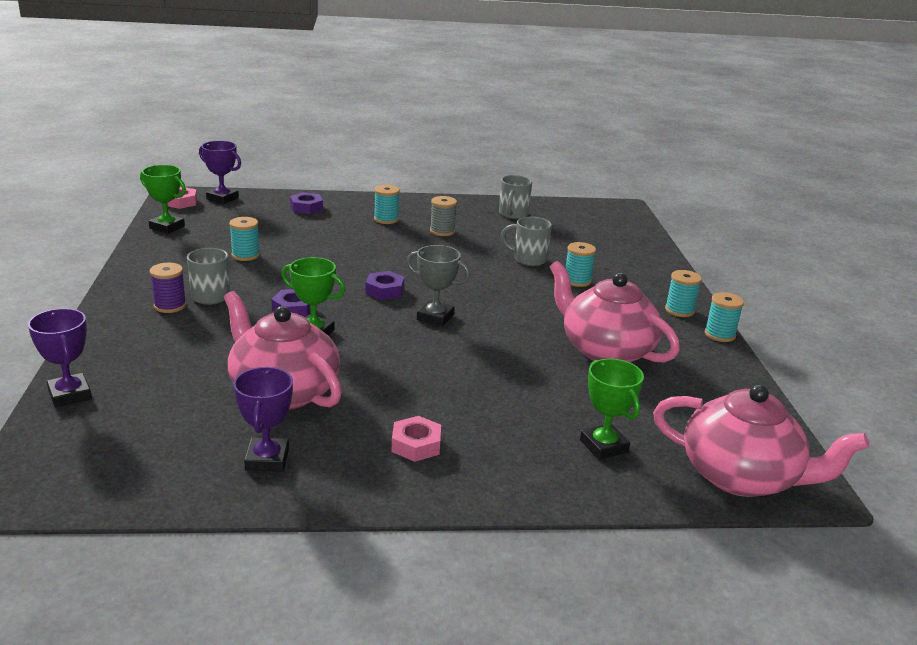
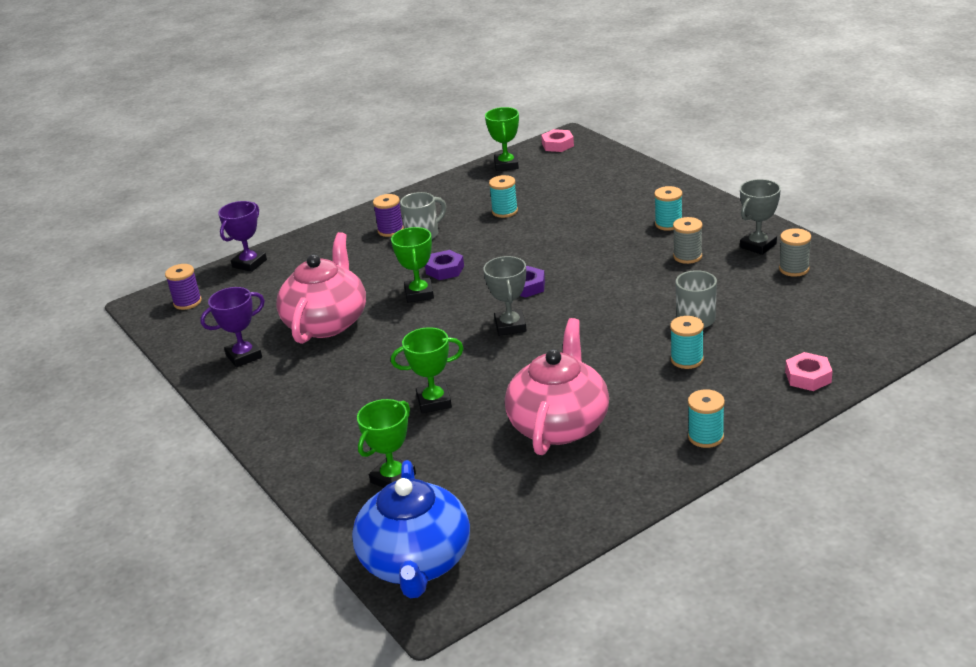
camera: 65 degrees right, 5 degrees up
(74, 461) = (187, 302): none -> purple spool
(222, 198) = (591, 152): purple trophy -> none
(306, 207) = (632, 186): purple nut -> none
(416, 445) = (313, 399): pink nut -> pink nut (808, 377)
(466, 211) = (758, 245): none -> grey trophy
(505, 387) = (434, 402): none -> green trophy
(513, 214) = (794, 269): grey mug -> grey spool
(719, 334) = (682, 477): turquoise spool -> none
(741, 476) = (416, 562): pink teapot -> blue teapot

